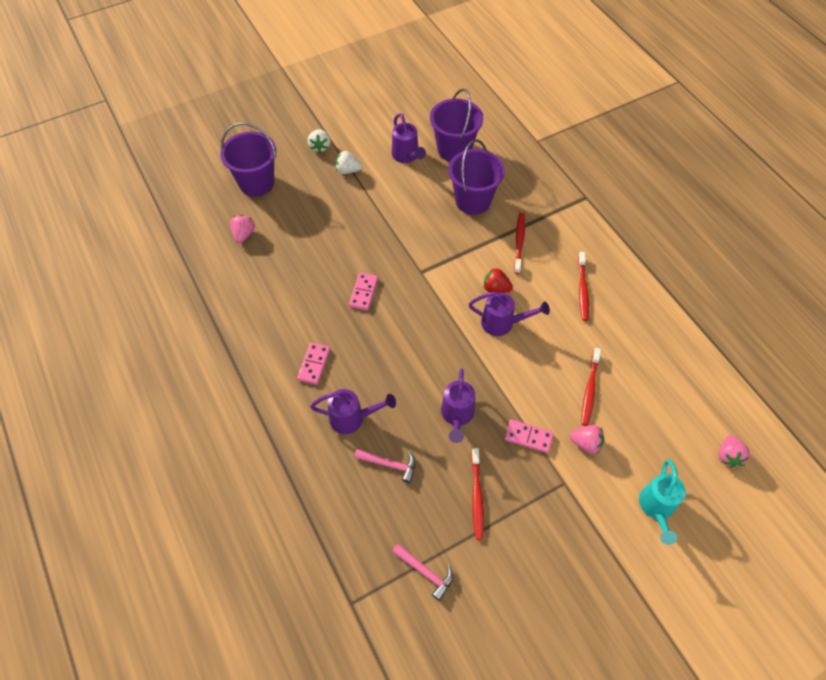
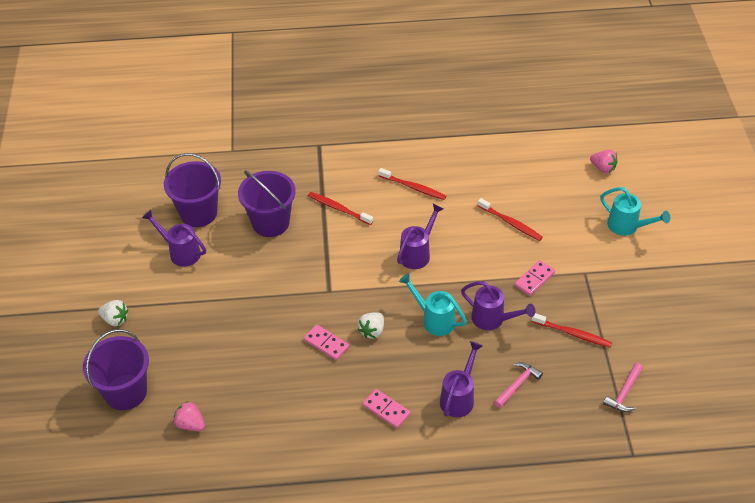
camera: 65 degrees left, 10 degrees down
(348, 170) = (165, 306): white strawberry -> white strawberry (372, 331)
(407, 156) = (181, 252): purple watering can -> purple watering can turned 150 degrees counterclockwise
(425, 572) = (624, 393): pink hammer -> pink hammer turned 150 degrees clockwise
(431, 366) = (434, 319): none -> turquoise watering can
(496, 288) = (378, 244): red strawberry -> none
(586, 443) = (556, 245): pink strawberry -> none

